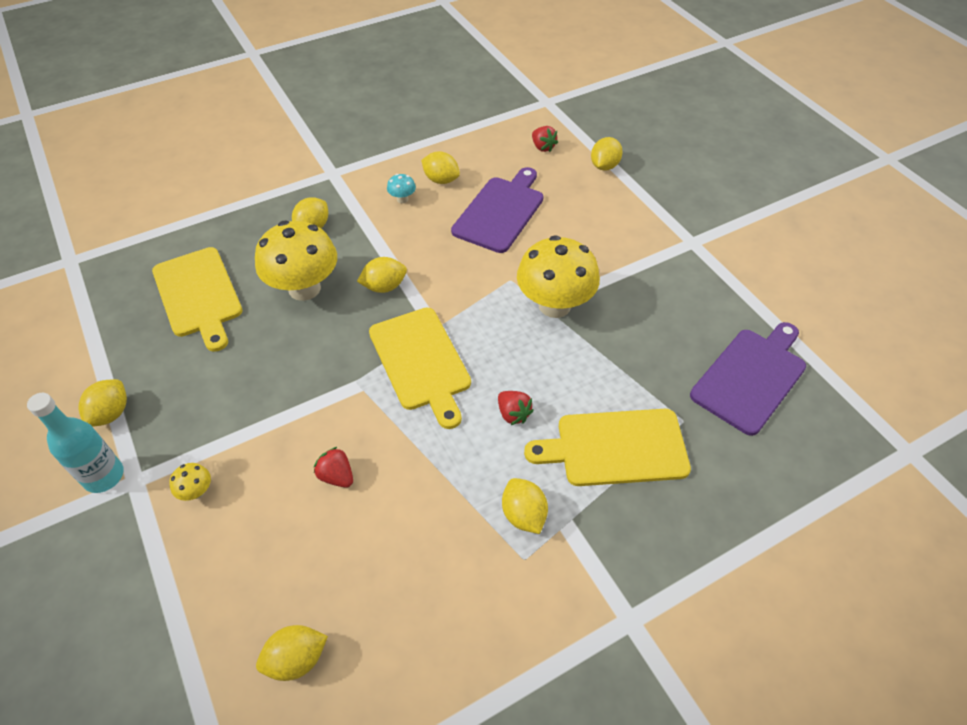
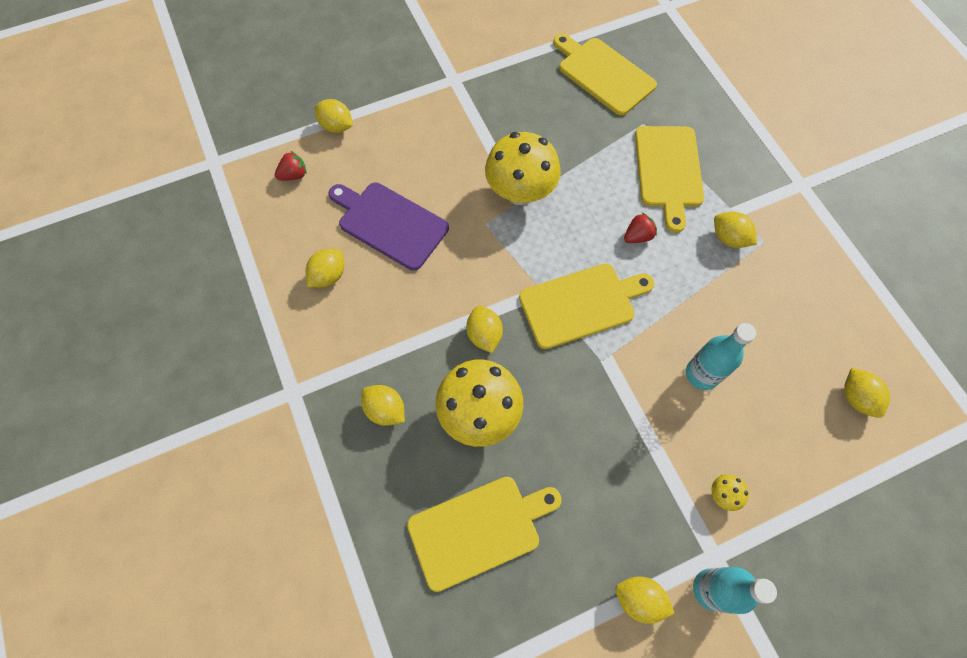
camera: 85 degrees left, 15 degrees up
(336, 476) = (702, 374): red strawberry -> turquoise bottle
(402, 199) = (353, 315): turquoise mushroom -> none
(523, 515) = (729, 238): yellow lemon -> yellow lemon turned 60 degrees clockwise
(751, 377) = (603, 74): purple cutting board -> yellow cutting board

